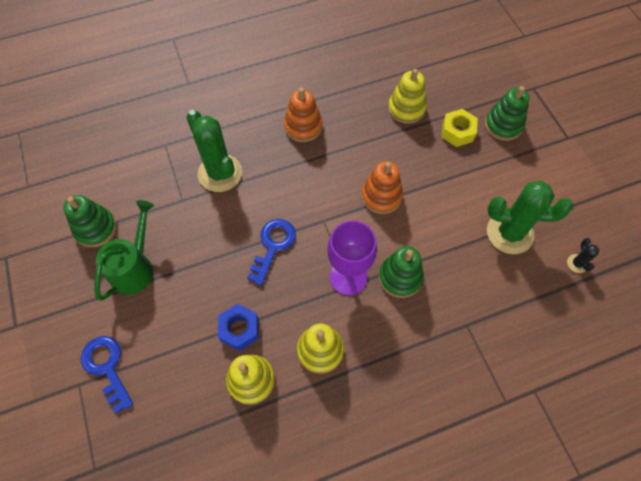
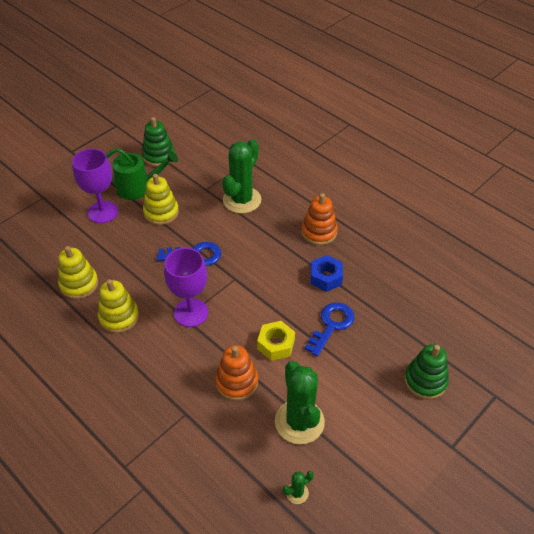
camera: 65 degrees right, 15 degrees down
(107, 367) = (60, 205): blue key -> blue key (331, 325)
(150, 320) = (103, 212): none -> purple goblet
(239, 329) = (116, 262): blue nut -> blue nut (326, 277)
(381, 196) = (281, 309): orange stacking toy -> orange stacking toy (237, 382)
(400, 277) = (208, 349): green stacking toy -> none
(406, 109) = (389, 296): yellow stacking toy -> yellow stacking toy (161, 212)
(457, 132) = (390, 344): yellow nut -> yellow nut (276, 344)
(577, 263) = (297, 493): black cactus -> green cactus

